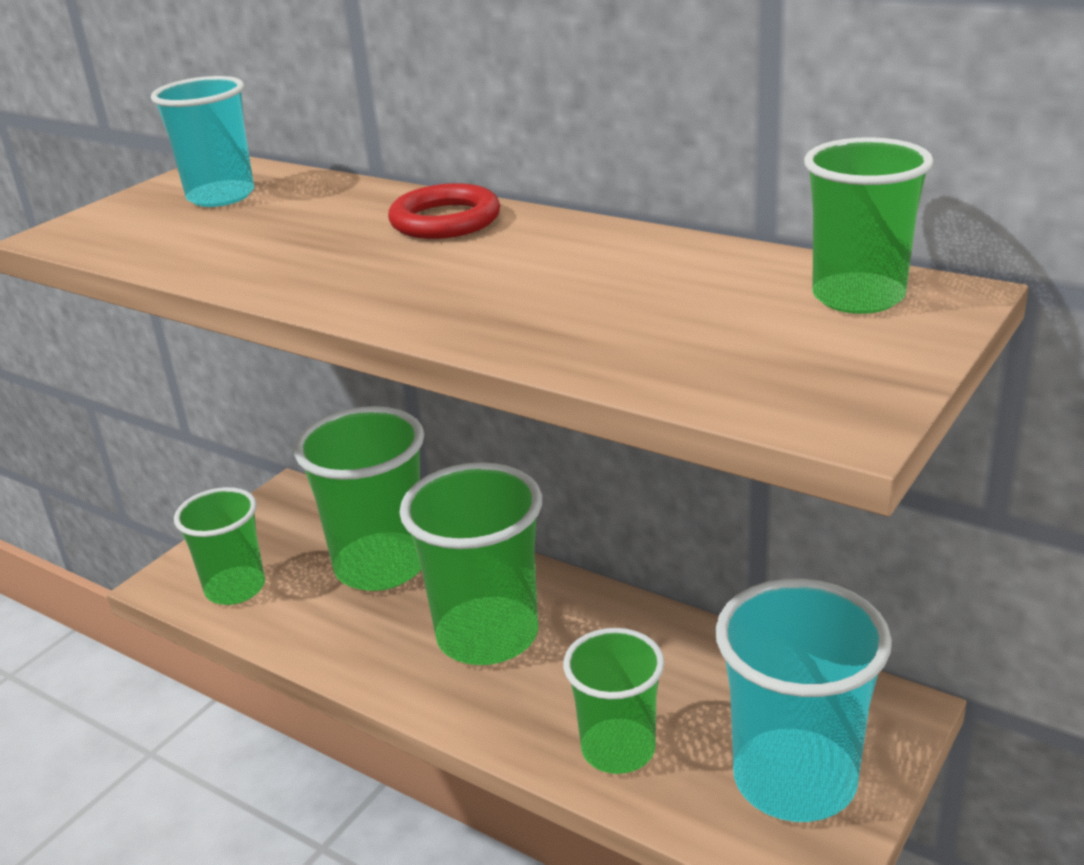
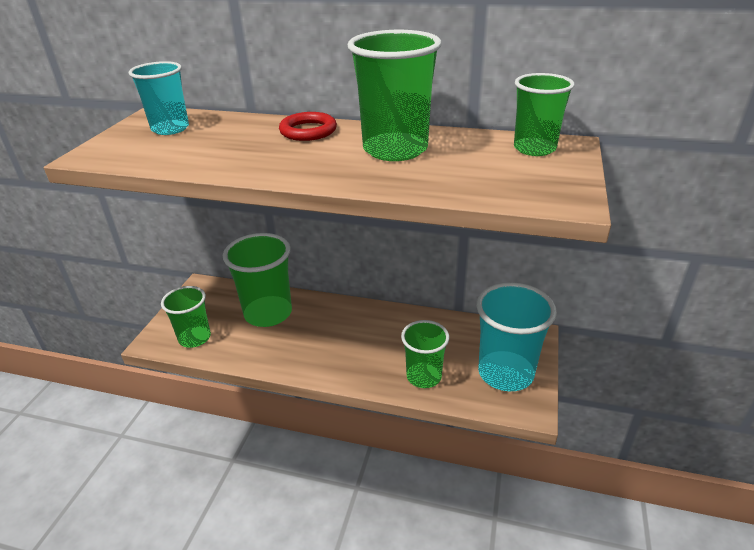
camera: 20 degrees left, 5 degrees up
(487, 635) = (338, 337): green cup -> green cup (395, 149)

